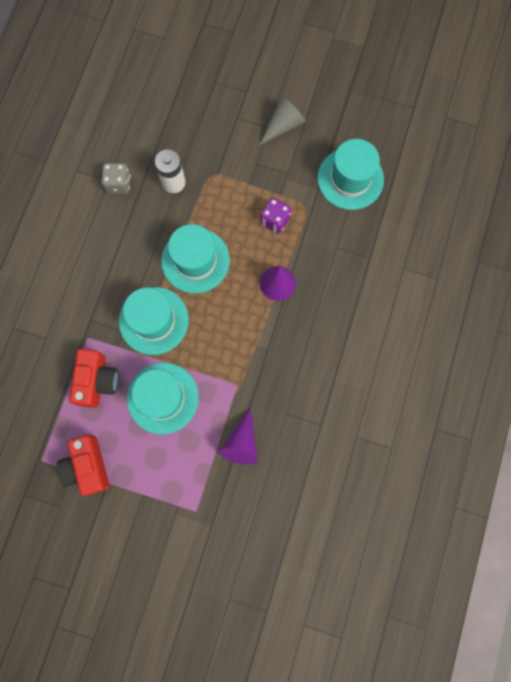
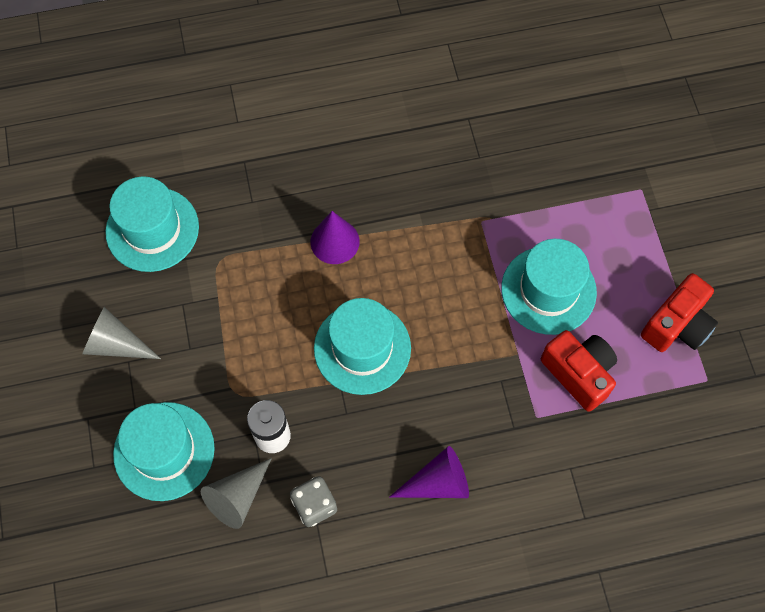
camera: 120 degrees left, 10 degrees down
(97, 381) = (579, 373): red camera -> red camera turned 75 degrees clockwise
(150, 147) = (237, 497): none -> grey cone
(154, 320) = (466, 353): turquoise hat -> turquoise hat (164, 451)
(241, 442) = (540, 183): purple cone -> purple cone (438, 482)
(275, 220) = (256, 285): purple dice -> none

